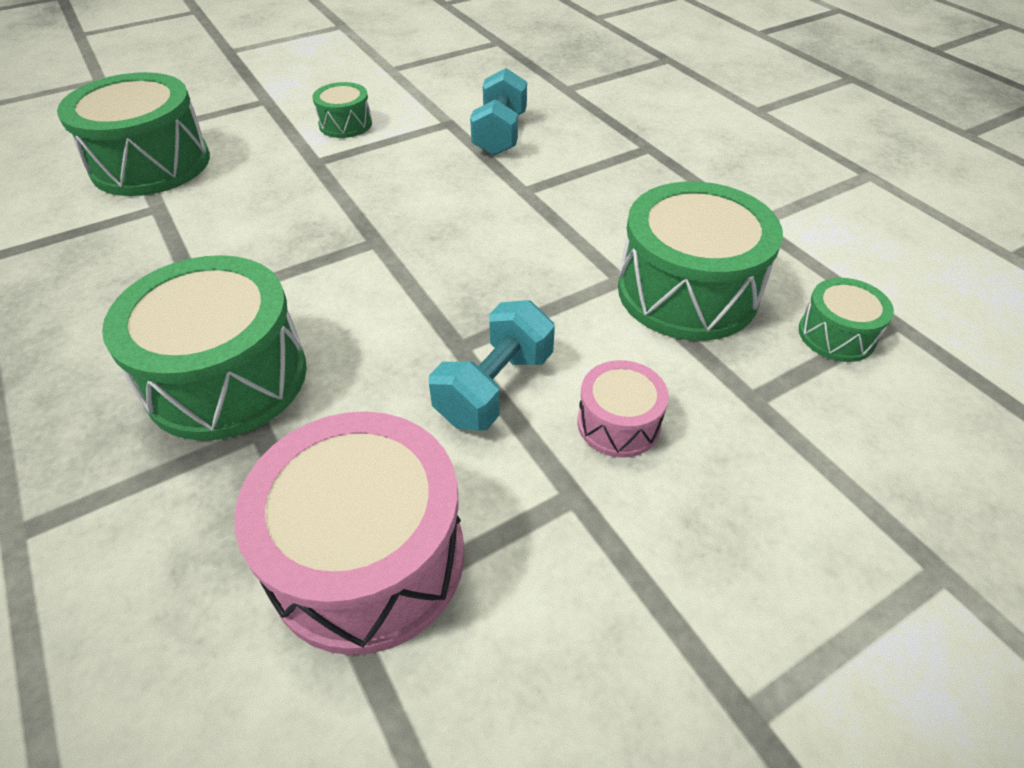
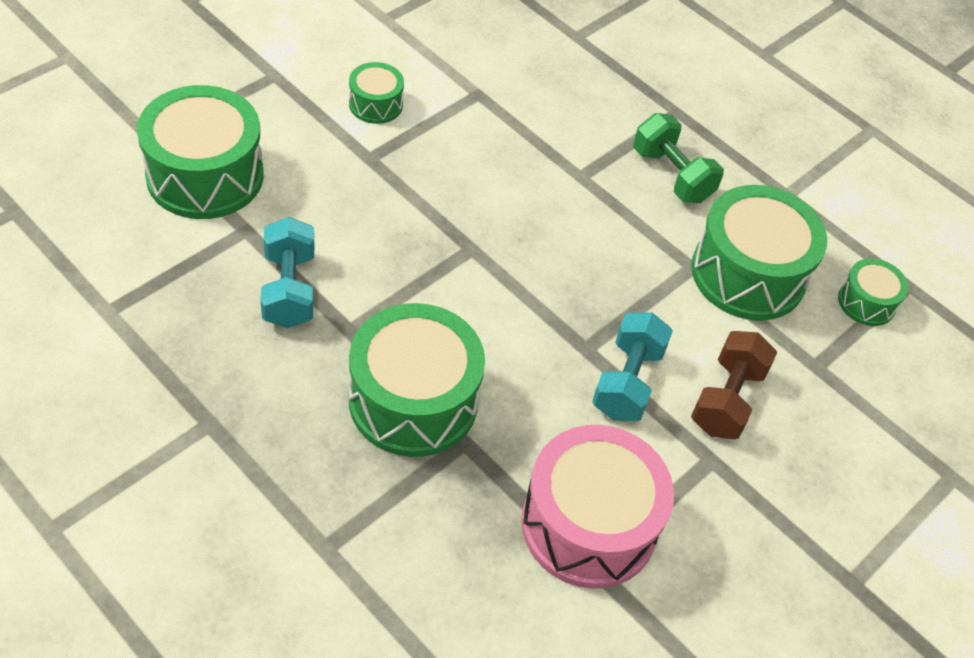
camera: 20 degrees left, 5 degrees up
(500, 134) = (534, 106): turquoise dumbbell -> turquoise dumbbell (289, 289)
(618, 423) = (726, 399): pink drum -> brown dumbbell
(625, 197) = (671, 175): none -> green dumbbell

